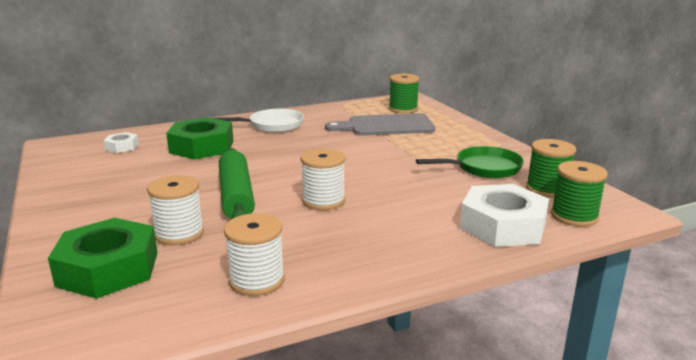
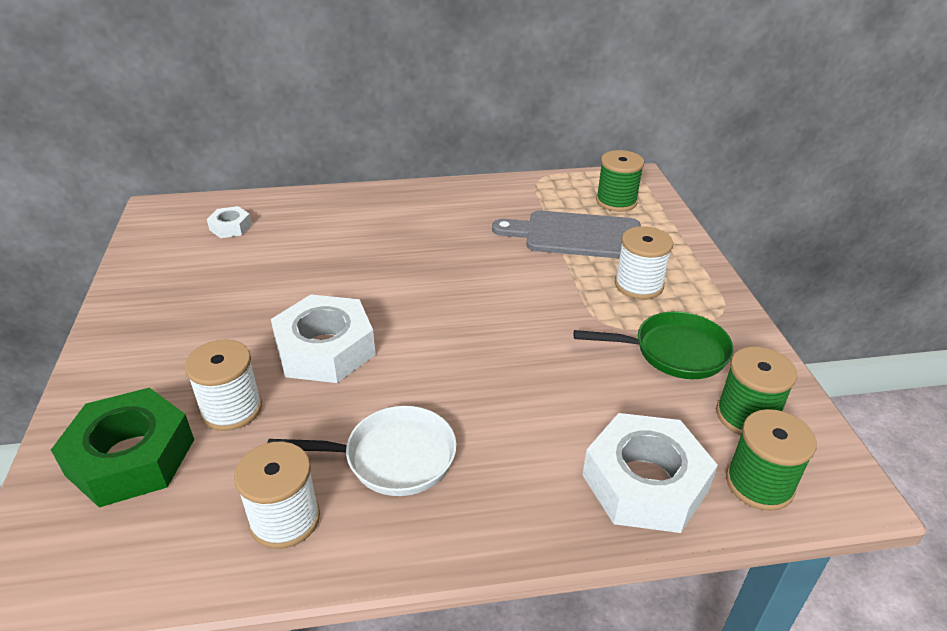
camera: 15 degrees right, 15 degrees up
(202, 147) = (323, 242): green nut -> none
(236, 196) = (325, 349): green rolling pin -> white nut
(272, 125) = (427, 212): white pan -> white pan (393, 457)
(323, 201) = (428, 380): white spool -> white spool (638, 285)

